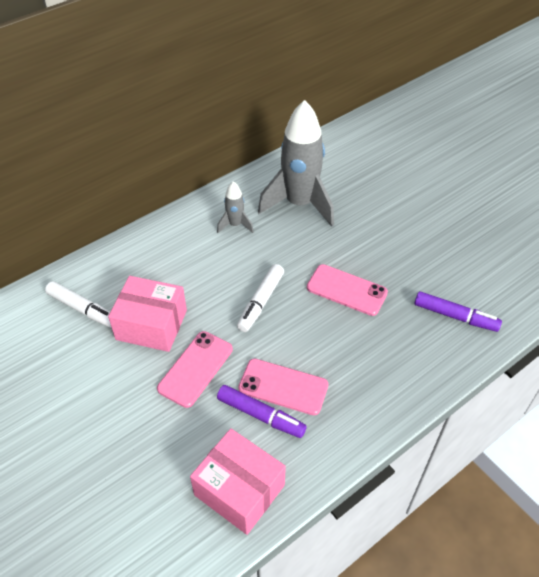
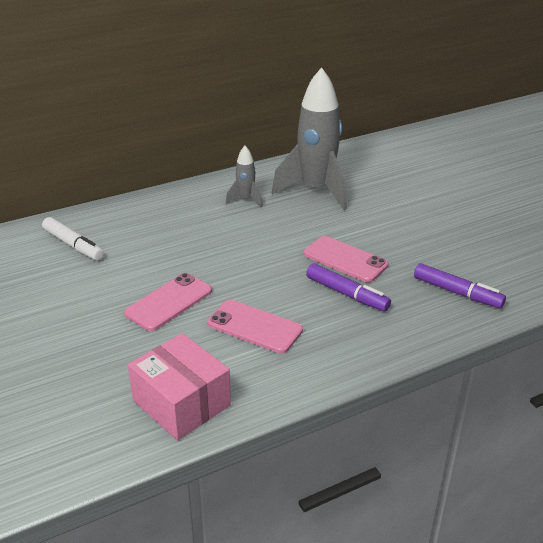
camera: 10 degrees right, 15 degrees down
(151, 325) = (136, 264): pink box -> none
(260, 415) = (223, 346): purple marker -> purple marker (346, 294)
(261, 302) = (253, 259): white marker -> none

